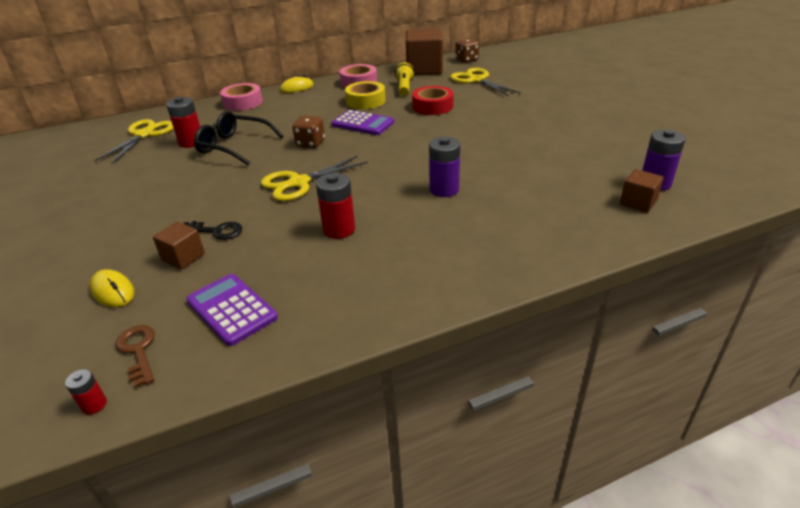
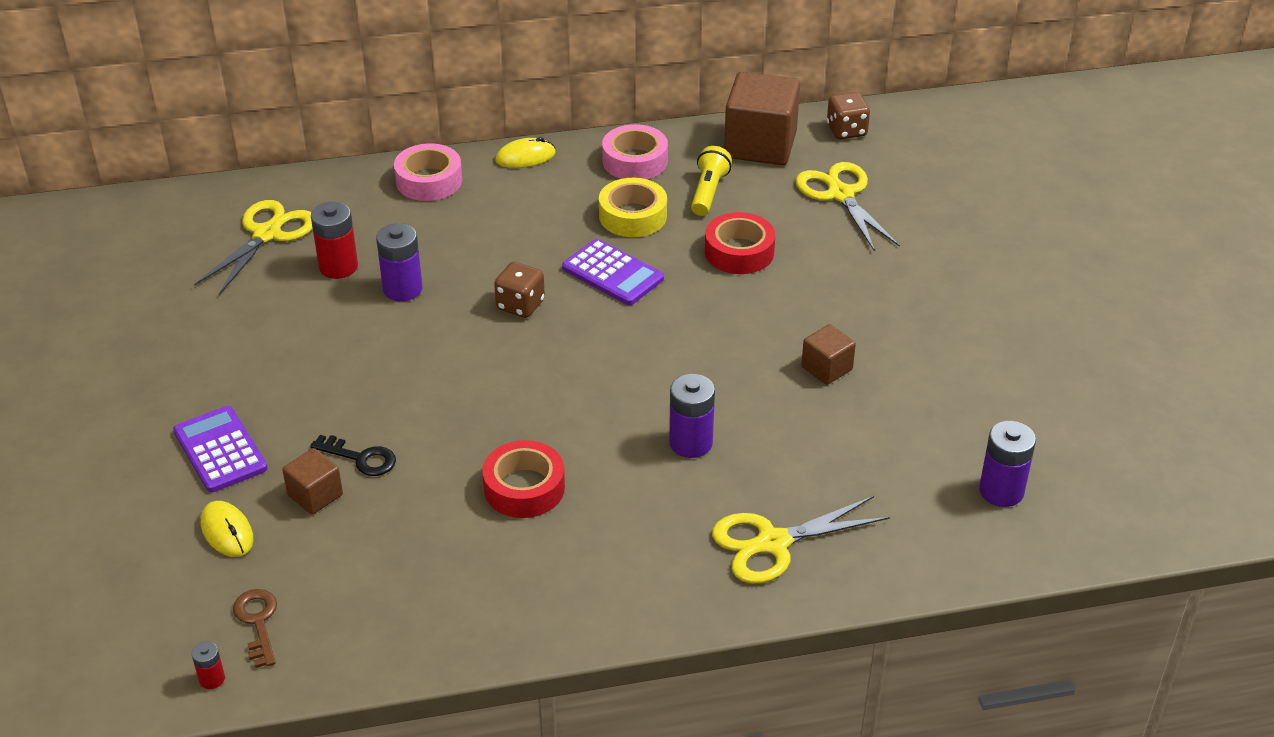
camera: 10 degrees right, 5 degrees up
(231, 309) = (368, 587): purple calculator -> purple calculator (220, 450)
(234, 146) = (402, 289): black glasses -> purple battery
(299, 183) = (487, 388): yellow scissors -> yellow scissors (773, 543)
(339, 229) = (524, 488): red battery -> red tape
(638, 203) = (954, 522): brown cube -> brown cube (826, 368)

